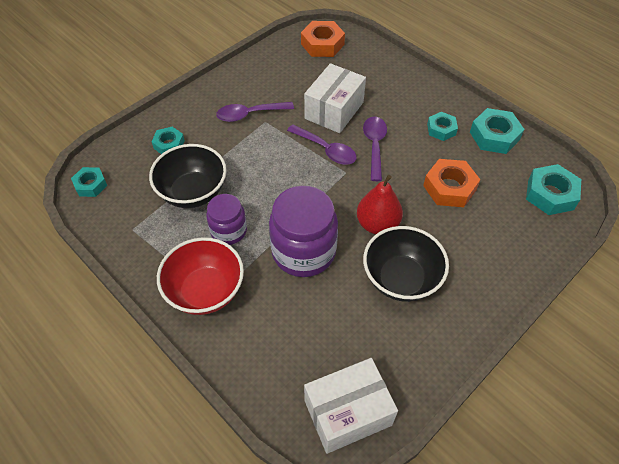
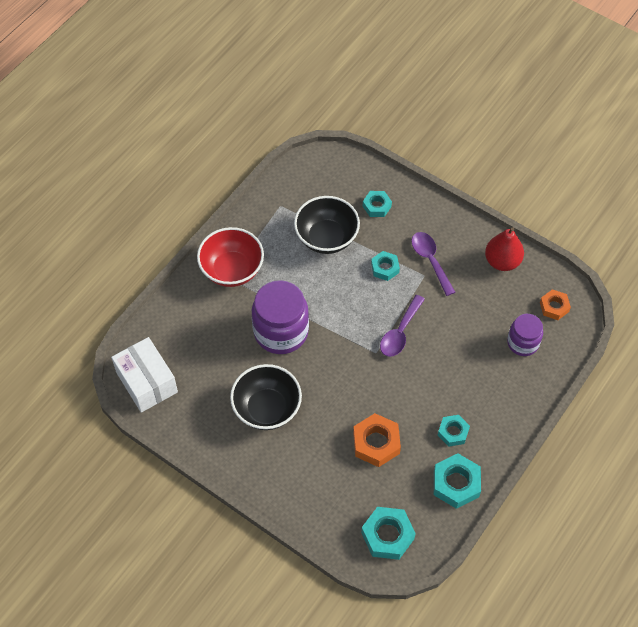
camera: 80 degrees right, 5 degrees up
(90, 185) = (319, 163): turquoise nut -> turquoise nut (385, 268)
(228, 231) = (291, 273): purple jar -> purple jar (523, 343)
(322, 44) = (554, 307): orange nut -> orange nut, size x0.63
(334, 110) = (455, 332): white box -> none
(374, 146) = (415, 373): purple spoon -> none
(377, 224) = (320, 385): red pear -> red pear (502, 261)

